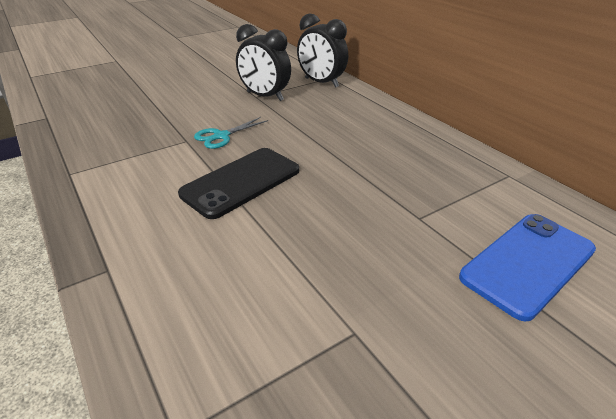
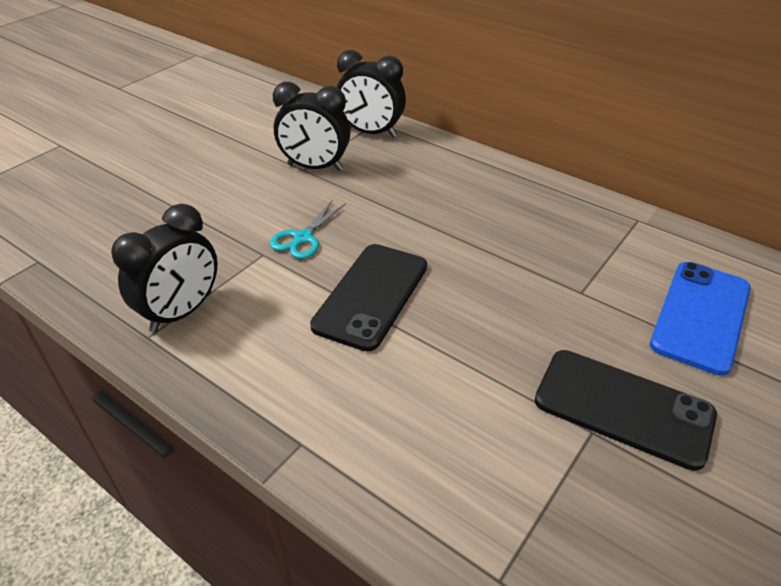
camera: 20 degrees left, 5 degrees up
(103, 164) = (182, 312): none -> black clock
(398, 321) = (623, 407): none -> black phone

